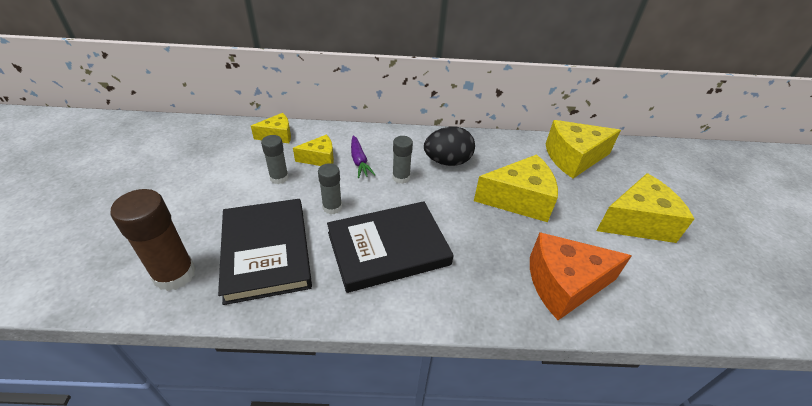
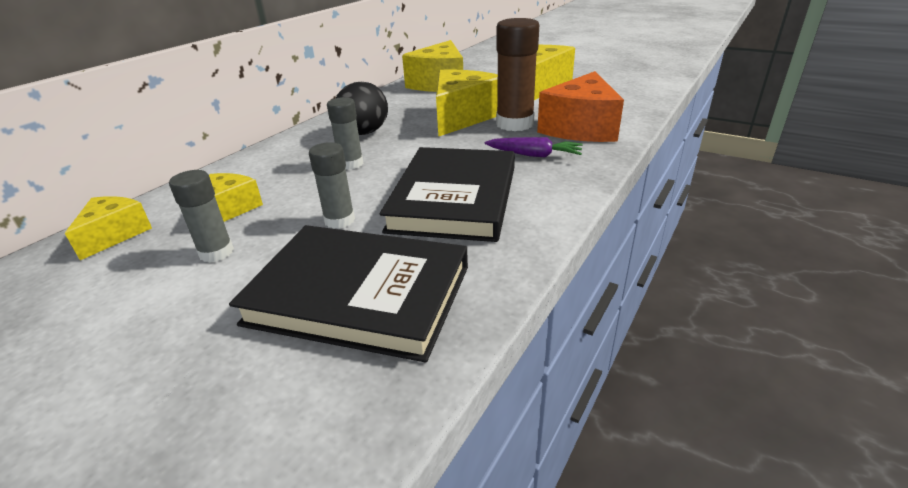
camera: 55 degrees left, 10 degrees down
(175, 274) = (297, 419): brown glue stick -> brown glue stick (515, 124)
(359, 161) = (282, 182): purple carrot -> purple carrot (534, 155)

